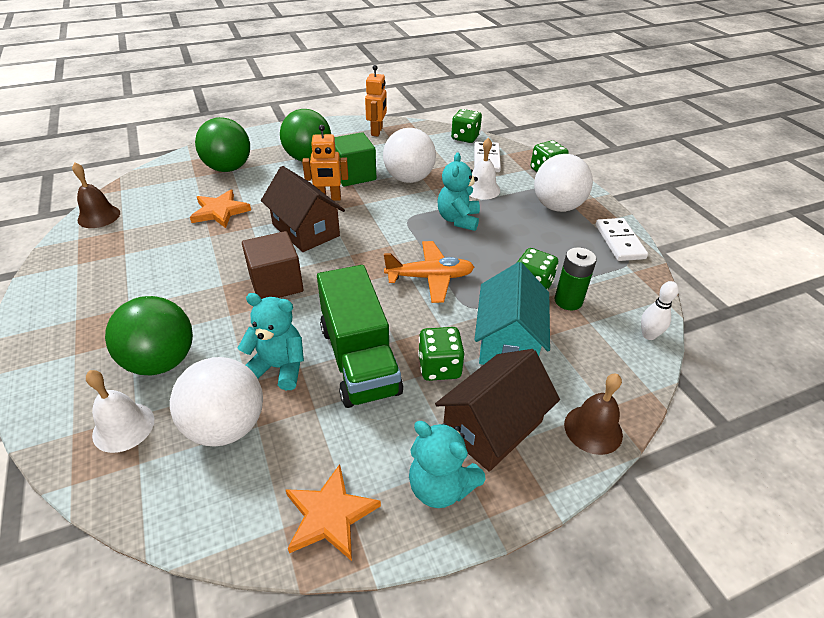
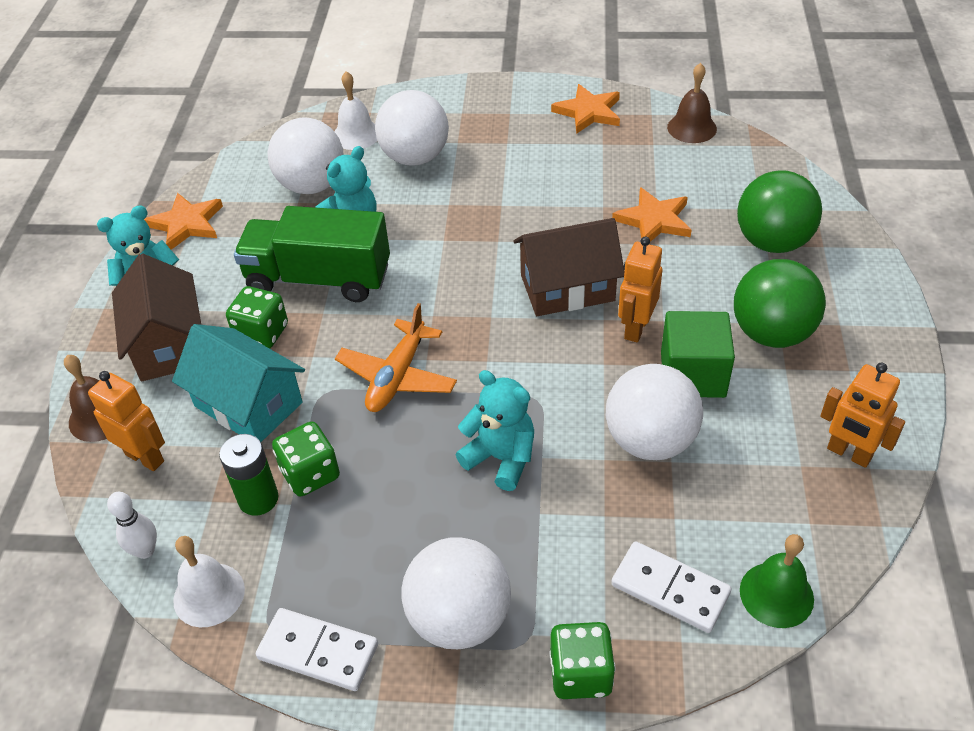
camera: 120 degrees right, 5 degrees up
(75, 271) = (588, 112): none -> orange star
(161, 361) = (415, 157): green ball -> white ball
(276, 283) = (475, 243): brown cube -> none
(465, 137) = (776, 594): green dice -> green bell
(482, 189) = (569, 530): white bell -> white bell (209, 594)
(596, 375) = (145, 457): none -> orange robot

